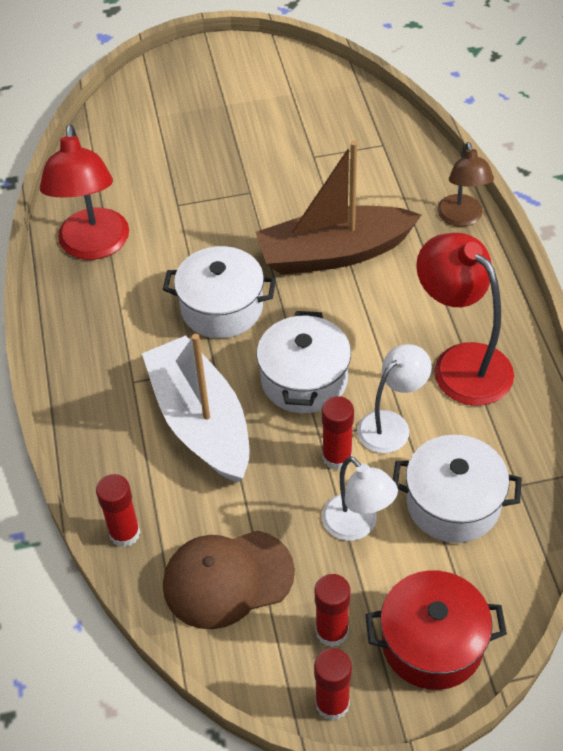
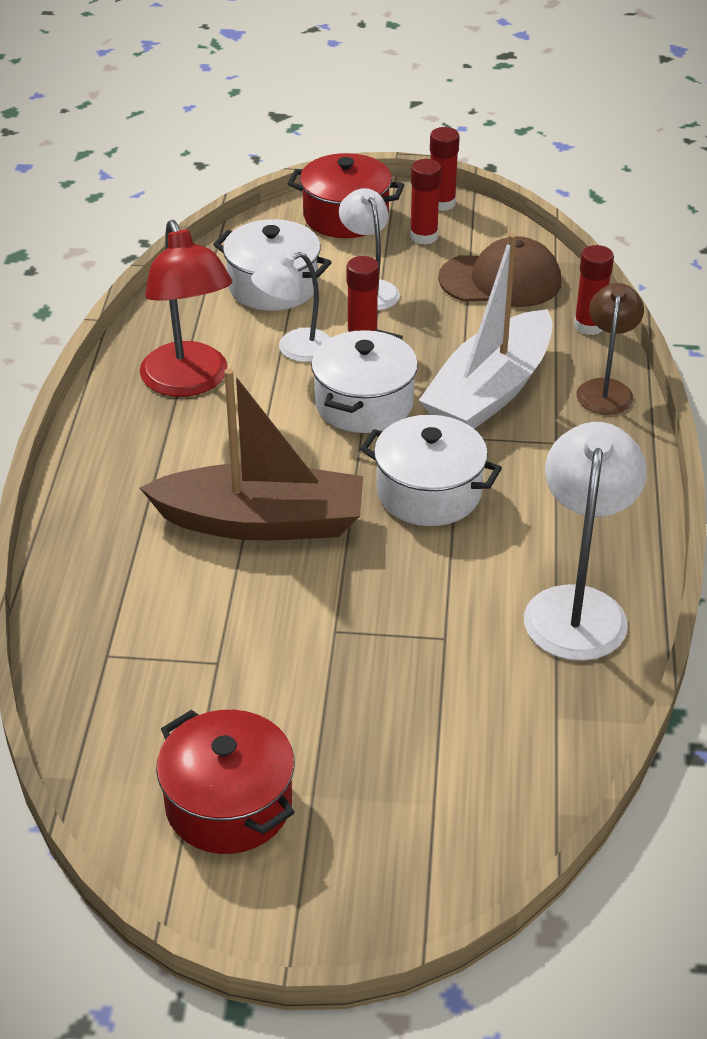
camera: 165 degrees left, 10 degrees down
(94, 246) = (577, 606): red lamp -> white lamp
(200, 421) = (490, 392): white boat -> white boat turned 45 degrees clockwise
(268, 90) = (229, 804): none -> red pot
(461, 218) = (75, 526): brown lamp -> brown lamp (605, 389)

